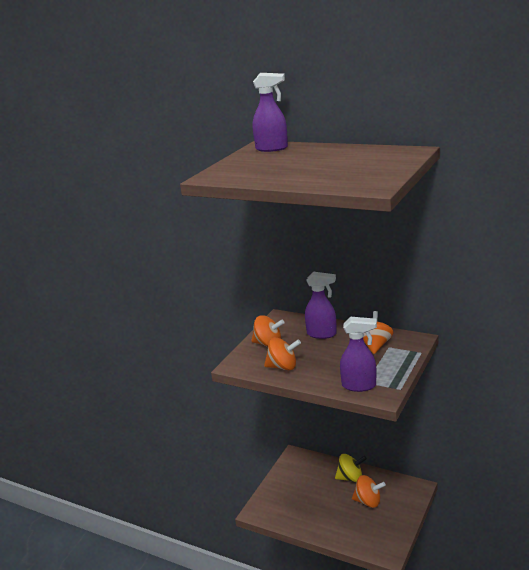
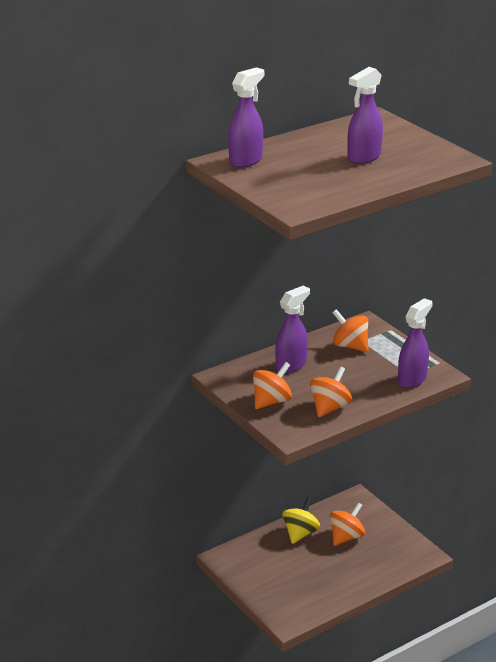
camera: 65 degrees left, 5 degrees up
(327, 167) = (363, 157): none -> purple spray bottle

